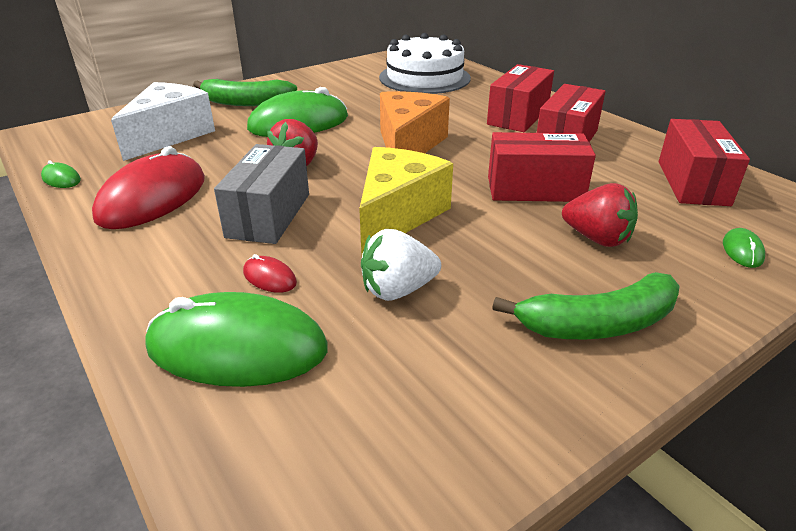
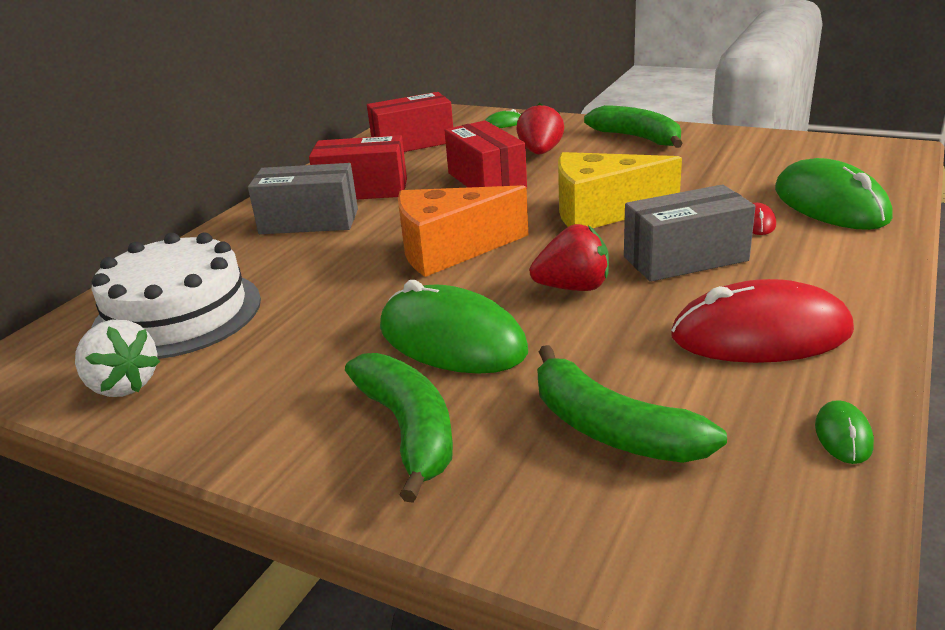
camera: 115 degrees left, 5 degrees down
(169, 135) = (611, 429): white cheese -> green banana
(398, 290) = (694, 184): white strawberry -> white strawberry (123, 385)
(518, 116) = (309, 222): red box -> grey box

